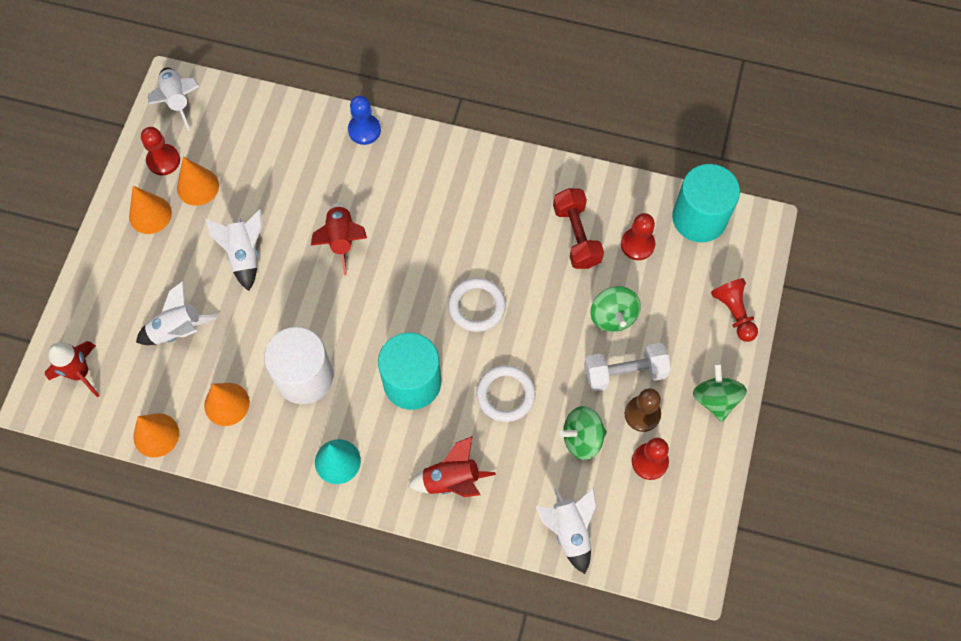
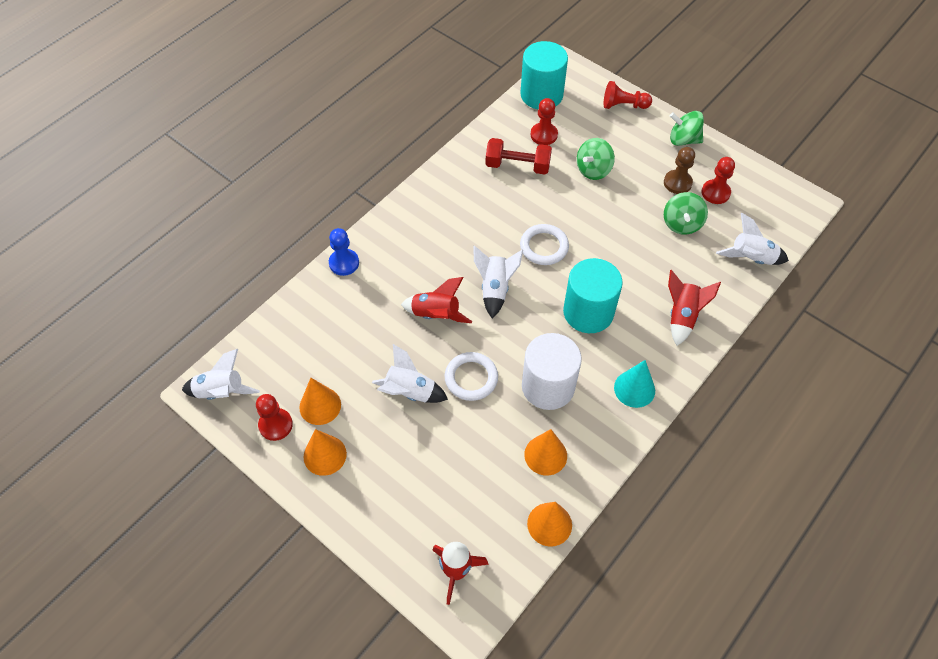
camera: 65 degrees left, 10 degrees down
(178, 330) = (455, 471): white rocket -> white rocket (495, 289)
(505, 394) = (626, 256): white ring -> white ring (471, 378)
(613, 316) = (593, 170): green spinning top -> green spinning top turned 120 degrees clockwise
(624, 373) = (641, 180): white dumbbell -> none

